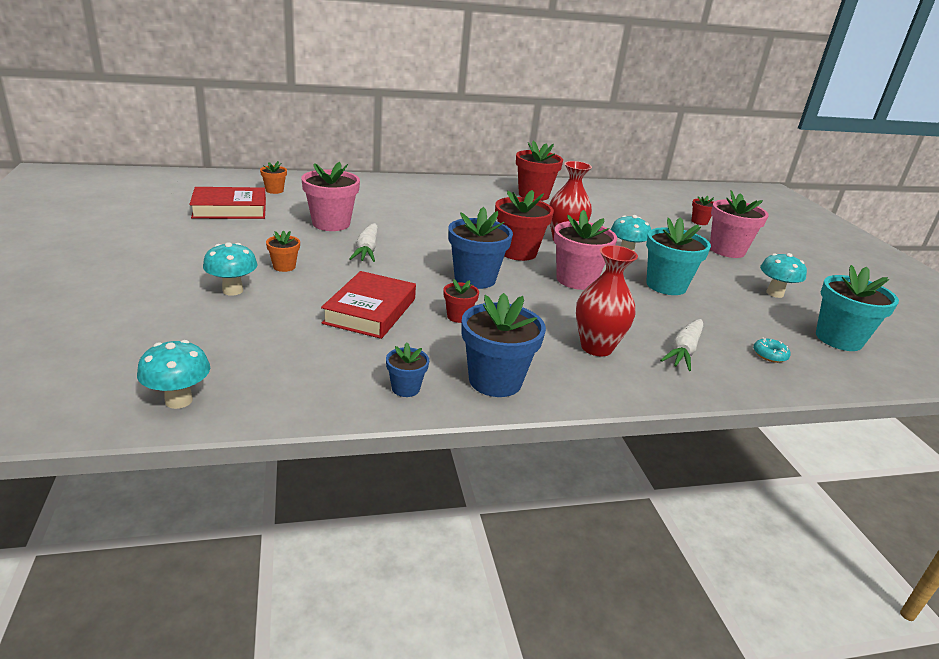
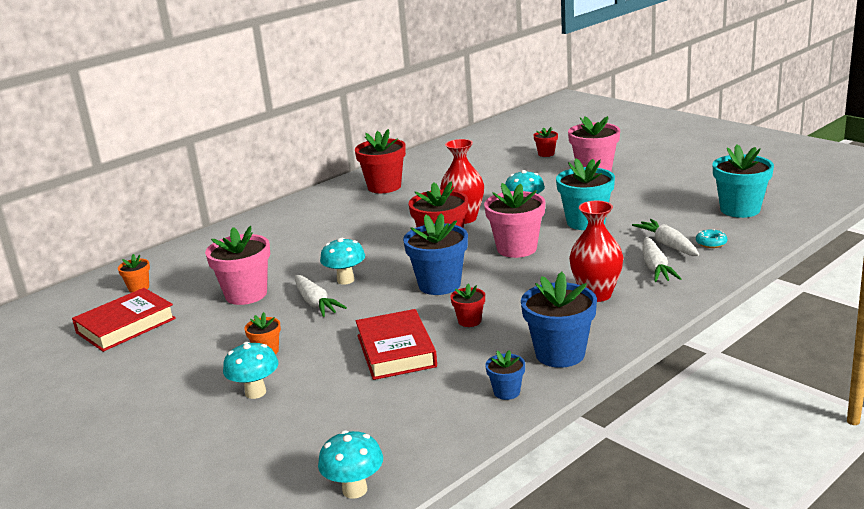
camera: 25 degrees left, 5 degrees down
(722, 337) = (668, 245): none -> white carrot
(774, 293) = (665, 193): turquoise mushroom -> turquoise mushroom (345, 280)

